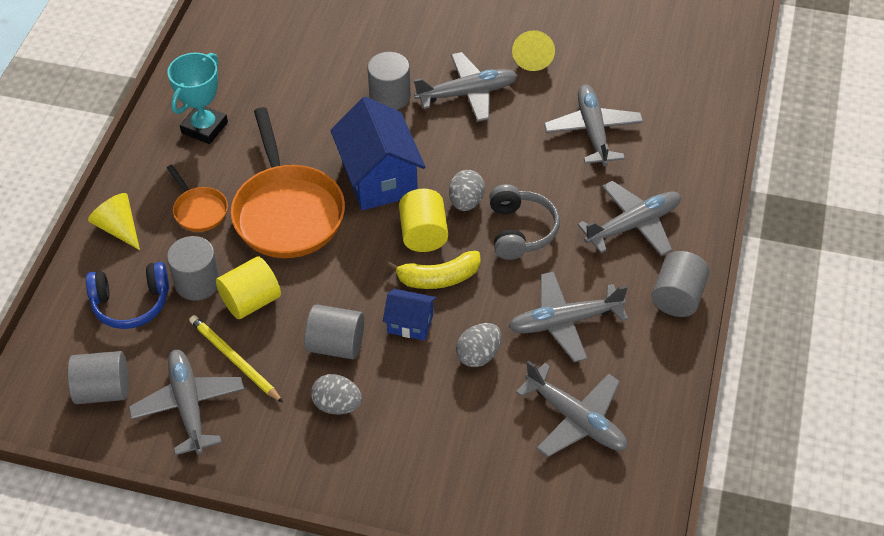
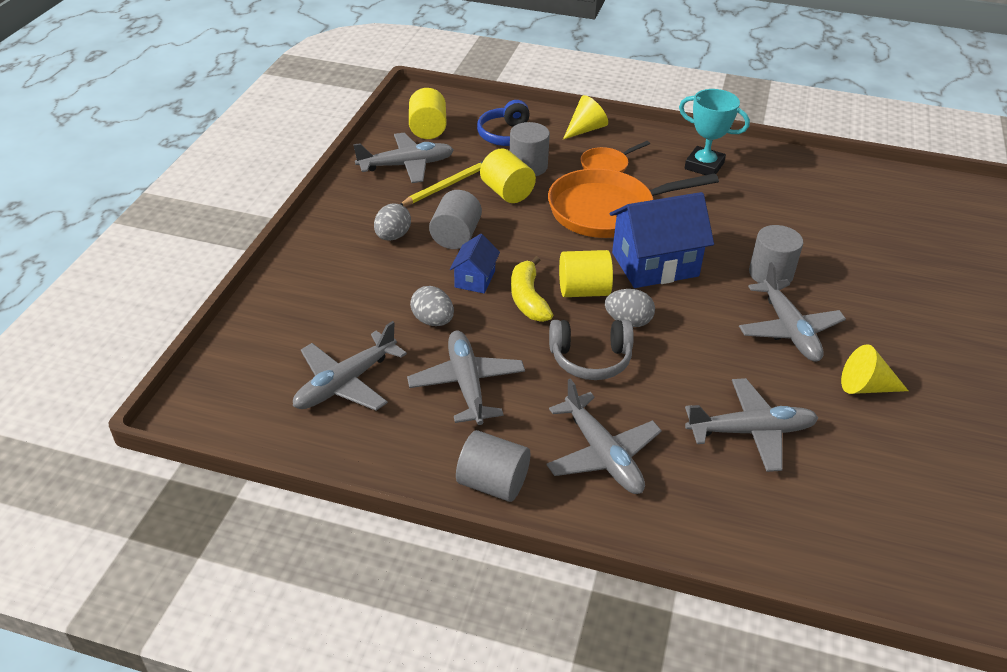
camera: 90 degrees right, 10 degrees down
(103, 390) = (428, 129): grey cylinder -> yellow cylinder

